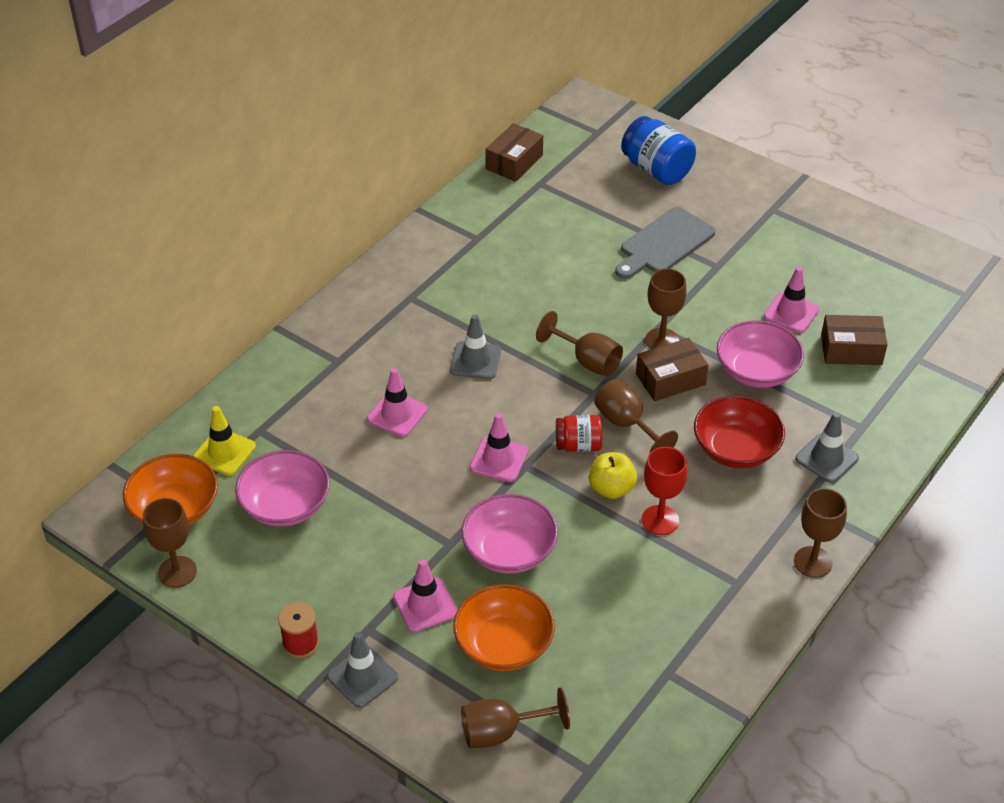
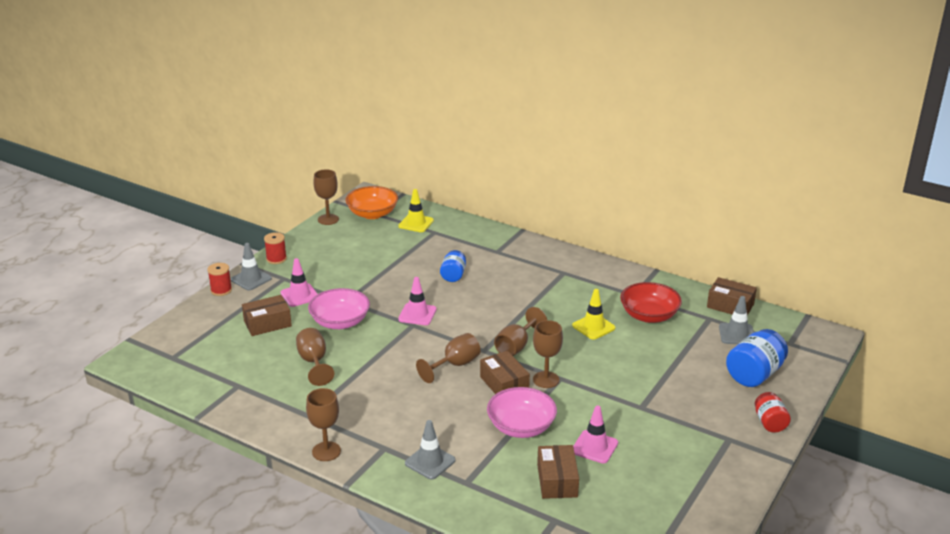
camera: 85 degrees right, 15 degrees down
(285, 505) = (376, 245): pink bowl -> none
(391, 719) = (221, 290): none -> red spool
(397, 414) = (453, 275): pink traffic cone -> blue jar
(475, 361) = (507, 301): grey traffic cone -> grey traffic cone (737, 334)
(501, 732) = (205, 326): brown goblet -> brown goblet (314, 362)
(504, 645) = (267, 323): orange bowl -> brown box
(548, 284) = (593, 327): none -> yellow traffic cone
(578, 445) = (433, 345): red jar -> red jar (770, 422)
(611, 488) = (394, 360): yellow apple -> none
(660, 520) = (366, 381): red goblet -> none
(664, 243) = (660, 379): grey cutting board -> none
(736, 449) = (436, 415): red bowl -> red bowl (649, 316)

